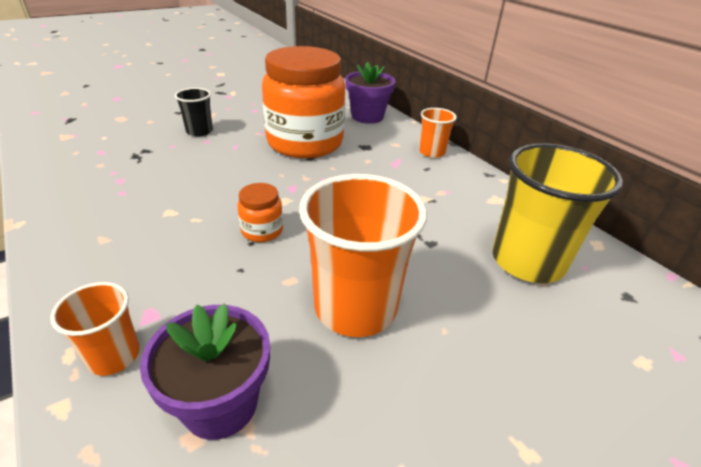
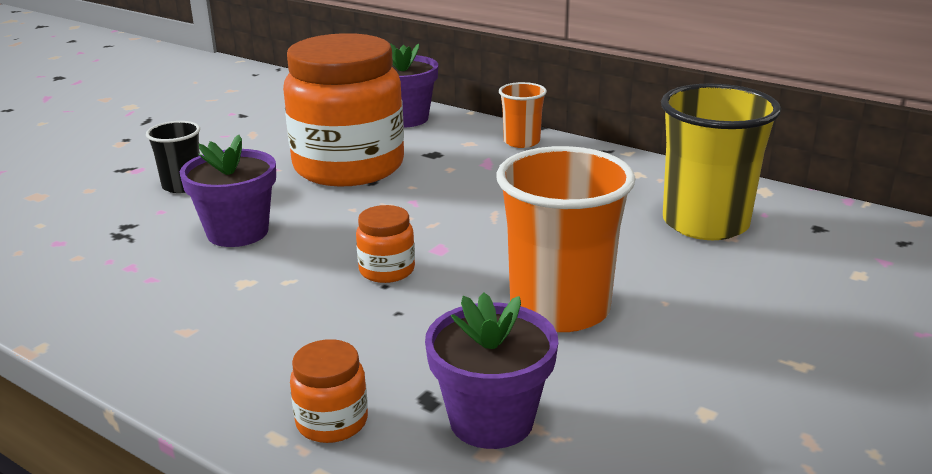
camera: 20 degrees left, 10 degrees down
(114, 356) = (332, 422): orange cup -> orange jar
(199, 173) = (238, 232): none -> purple flower pot

